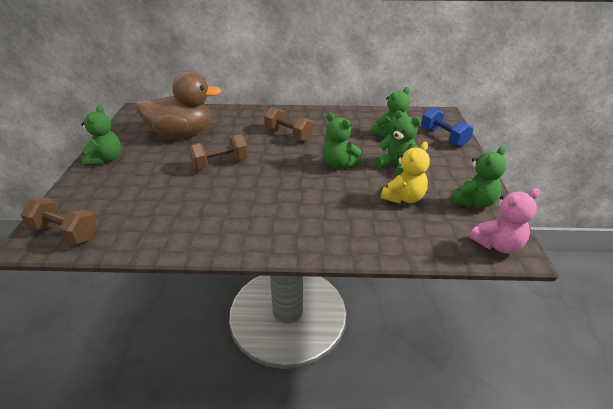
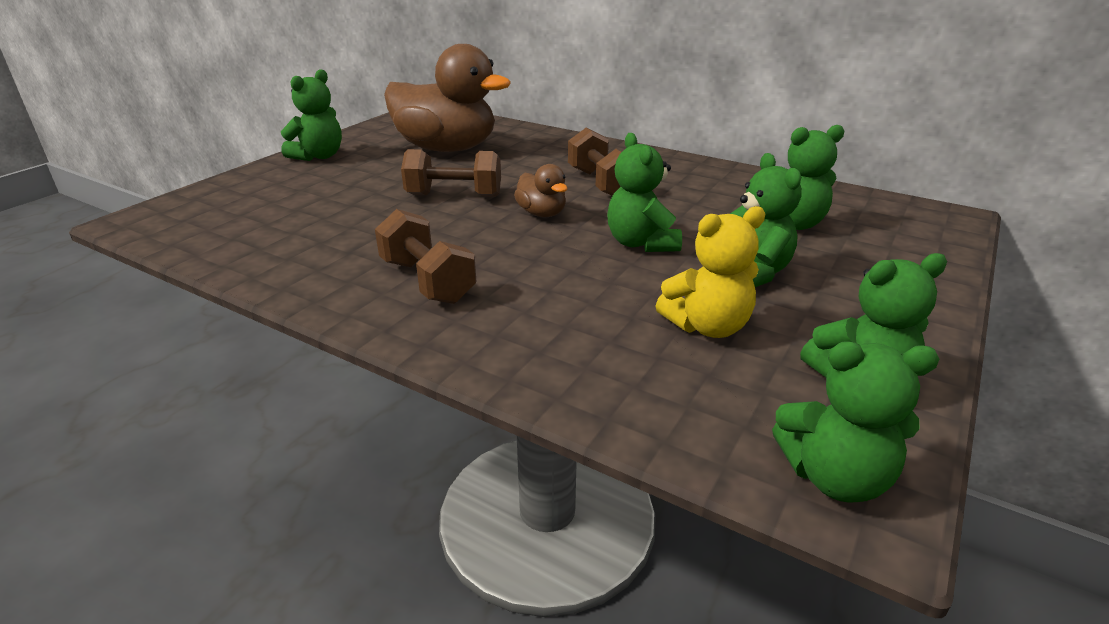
camera: 30 degrees right, 5 degrees down
(65, 233) = (176, 223): brown dumbbell -> brown dumbbell (427, 281)
(277, 161) = (542, 213): none -> brown duck
(443, 137) = (908, 253): blue dumbbell -> none
(497, 245) = (834, 477): pink teddy bear -> green teddy bear

